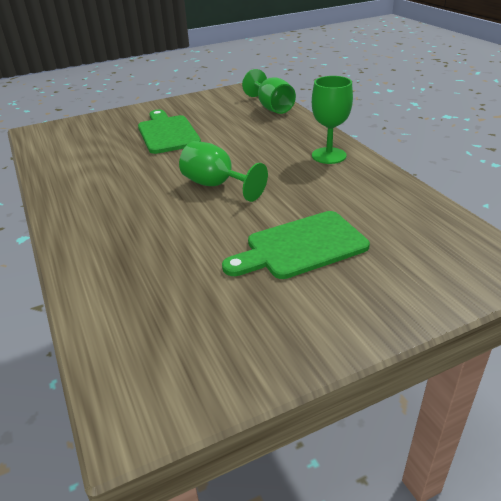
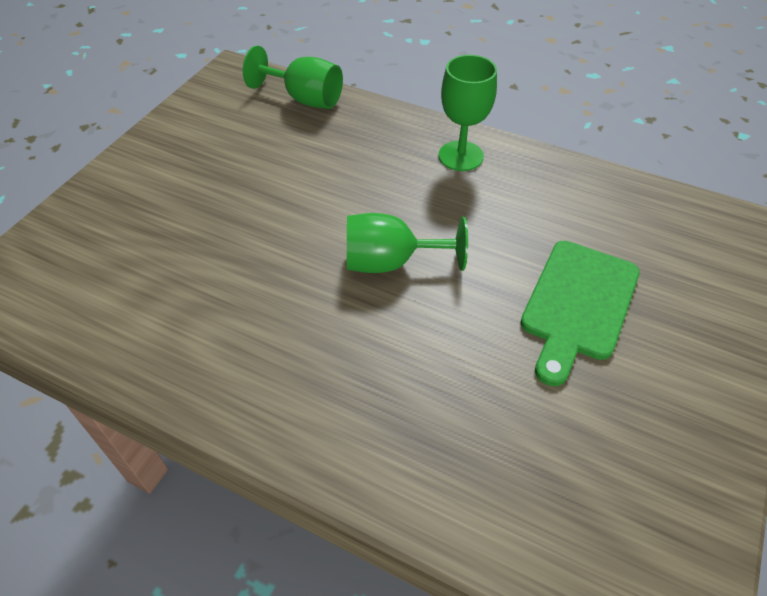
camera: 40 degrees left, 15 degrees up
(167, 133) = (216, 201): green cutting board -> none

